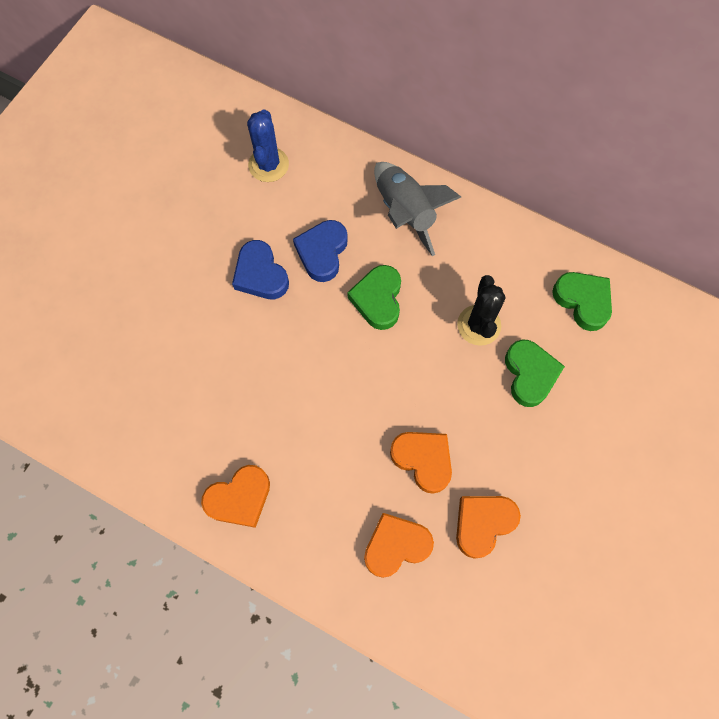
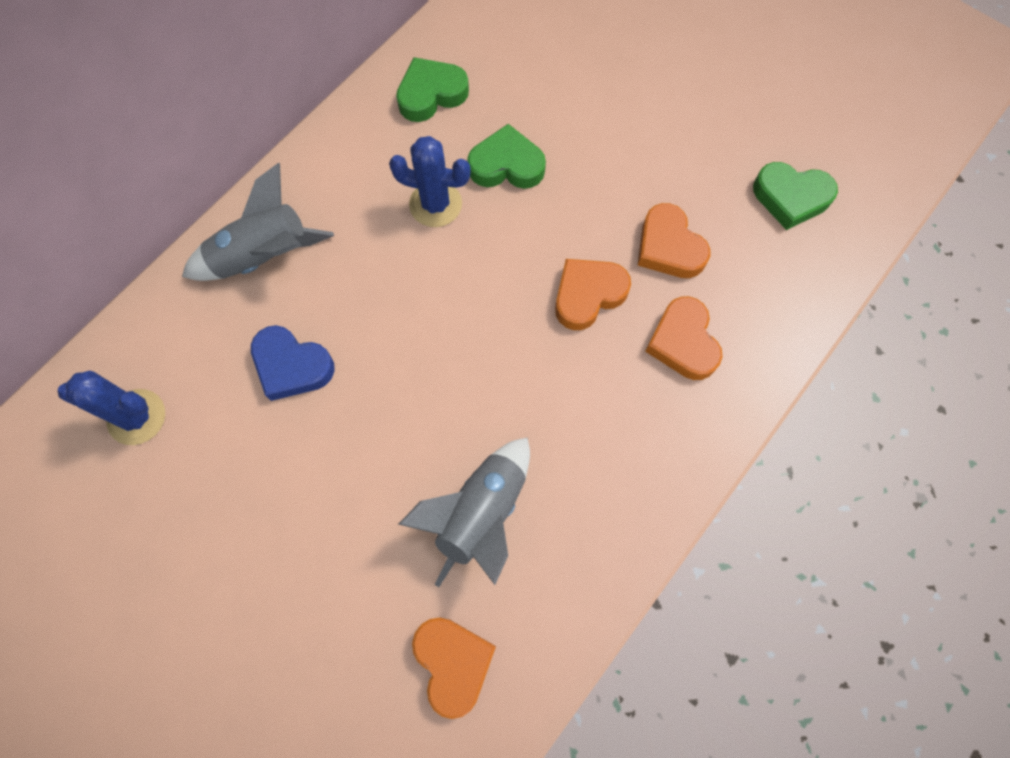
camera: 80 degrees left, 0 degrees up
(231, 406) = (481, 514): none -> grey rocket
(239, 498) = (603, 517): orange heart -> orange heart (453, 663)
(260, 274) = (302, 450): blue heart -> none
(378, 299) = (375, 309): green heart -> green heart (790, 198)
(479, 325) = (435, 204): black cactus -> blue cactus

